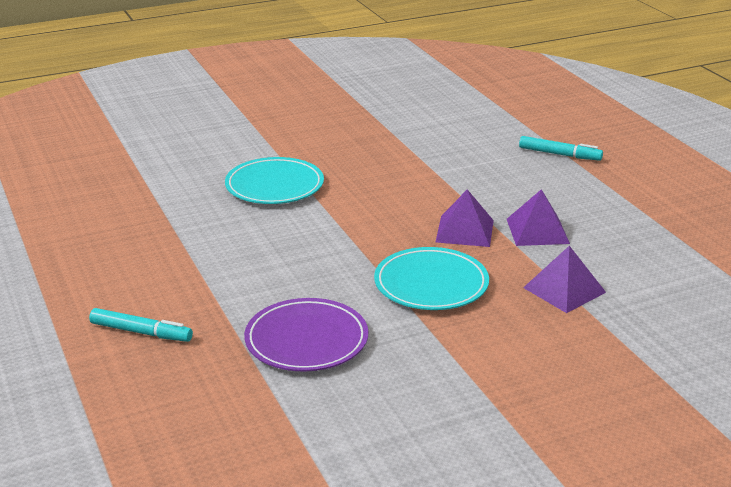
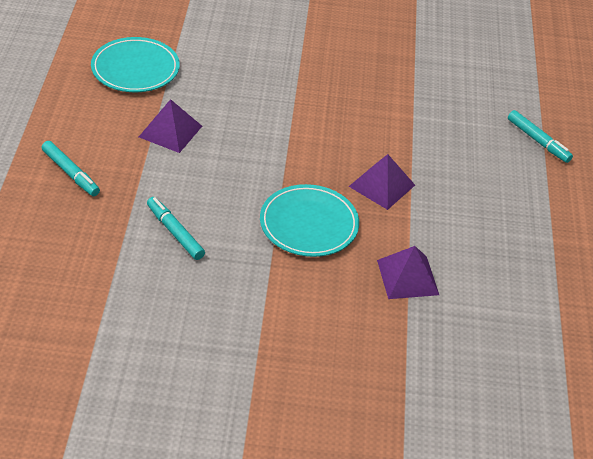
camera: 25 degrees right, 15 degrees up
(274, 186) = (272, 77): turquoise plate -> turquoise plate (135, 69)
(306, 340) = (175, 232): purple plate -> turquoise marker
(537, 231) = (441, 211): purple pyramid -> purple pyramid (170, 131)

